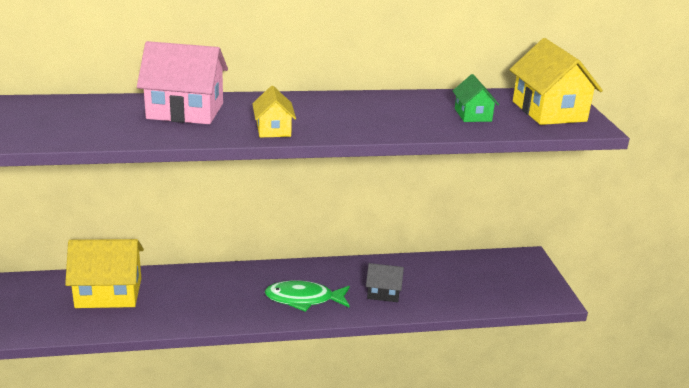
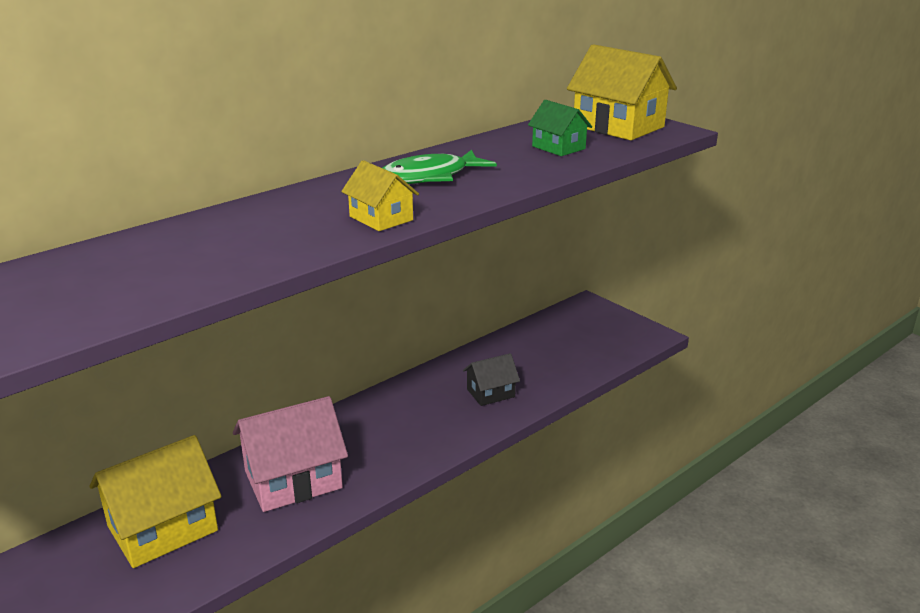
camera: 30 degrees left, 0 degrees up
(185, 111) = (240, 228): pink house -> pink house (293, 479)
(303, 299) = (414, 434): green fish -> green fish (429, 177)

